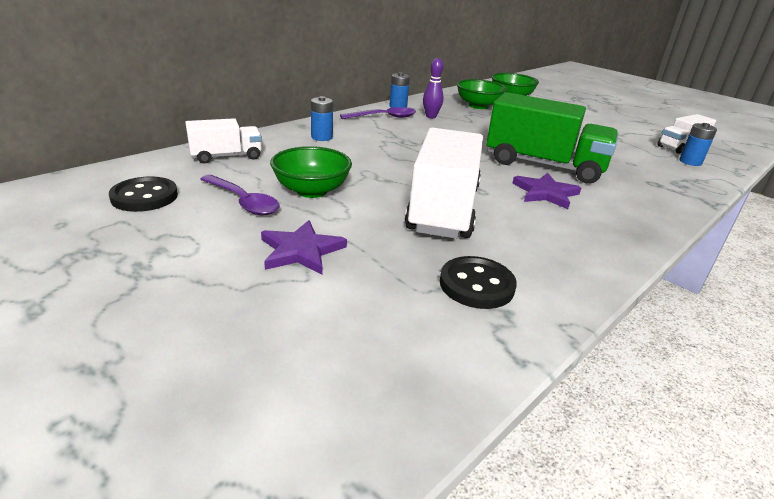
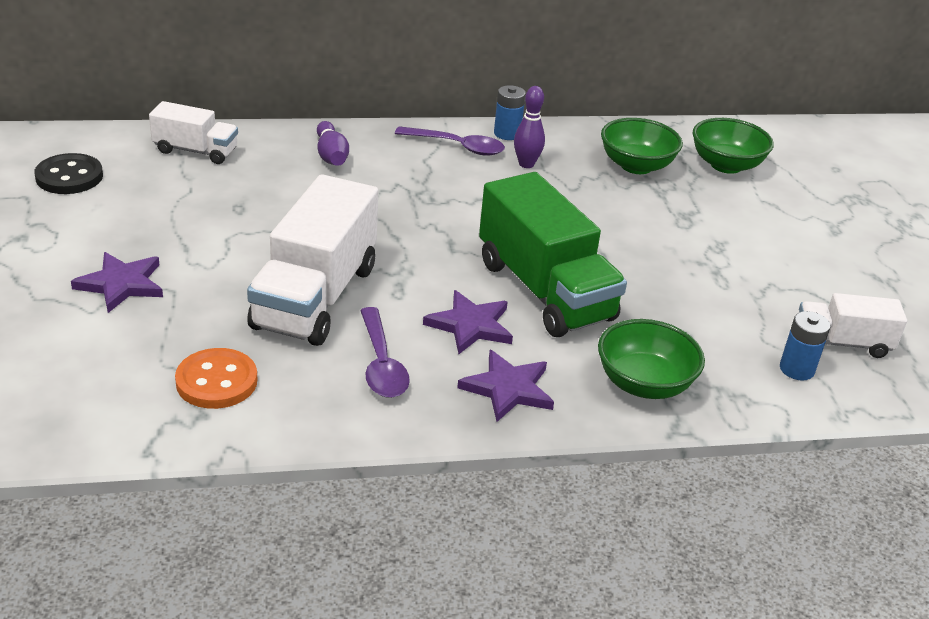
camera: 35 degrees right, 5 degrees up
(243, 202) = (141, 214): purple spoon -> purple spoon (381, 364)
(311, 190) = (219, 224): green bowl -> green bowl (644, 384)
(322, 137) = (331, 155): blue battery -> purple bowling pin
(443, 209) = (315, 297): white truck -> white truck turned 150 degrees clockwise
(476, 285) = (216, 381): black button -> orange button
(620, 216) = (508, 389): none -> purple star

